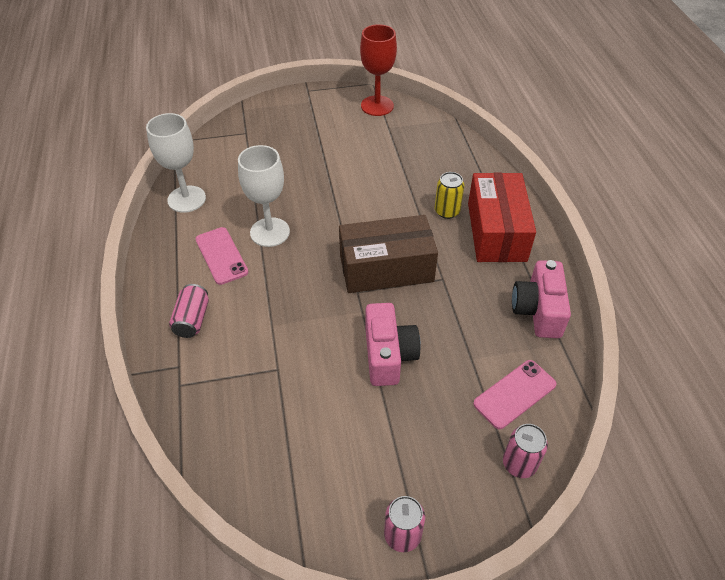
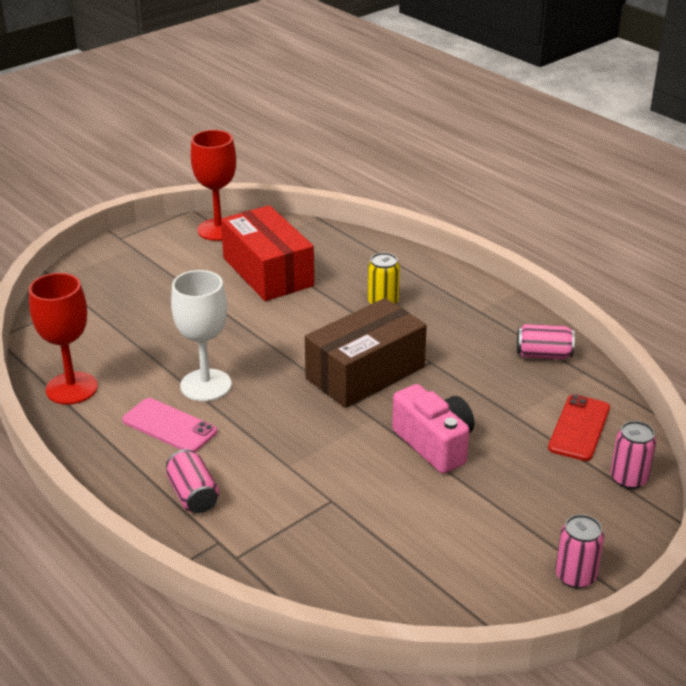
camera: 30 degrees left, 15 degrees down
(186, 199) = (71, 388): white goblet -> red goblet
(496, 231) = (448, 303): red box -> red box (268, 272)
(514, 394) = (579, 428): pink phone -> red phone
(538, 311) = (543, 355): pink camera -> pink can

